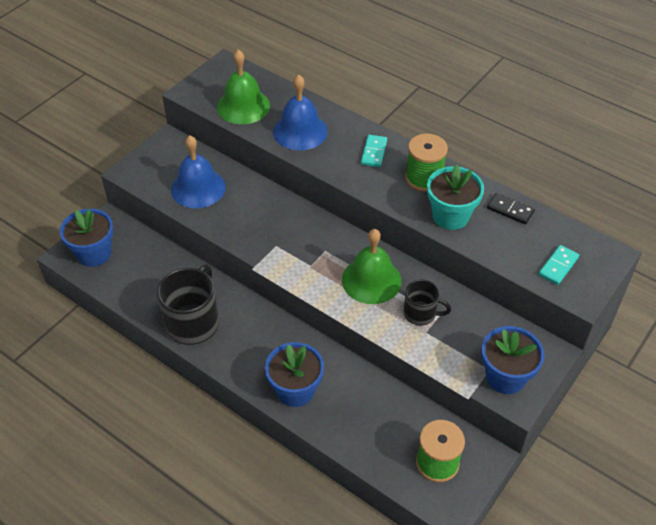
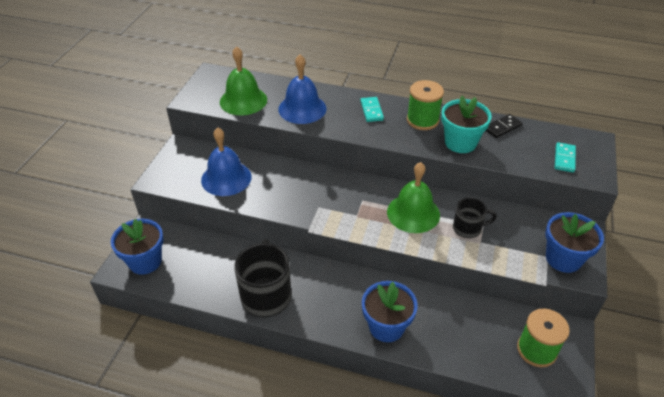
camera: 20 degrees left, 5 degrees down
(510, 210) = (502, 127): black domino -> black domino turned 45 degrees counterclockwise

